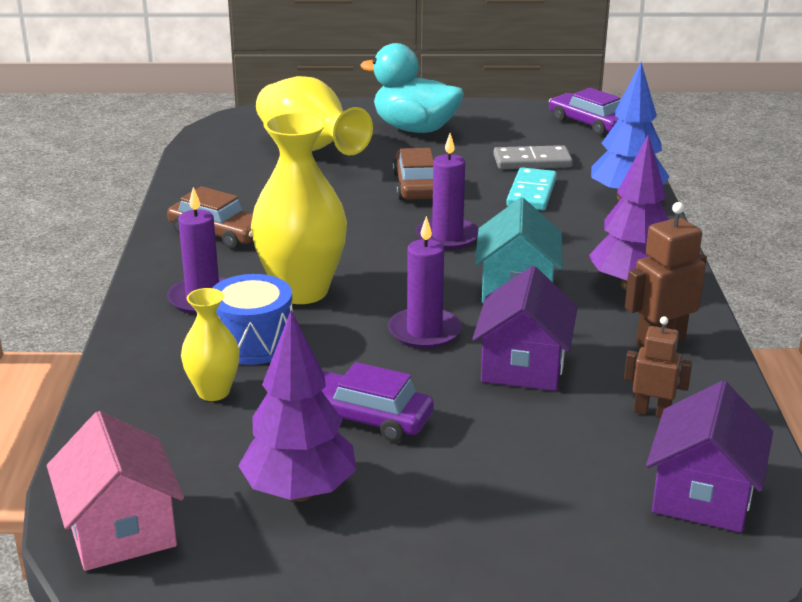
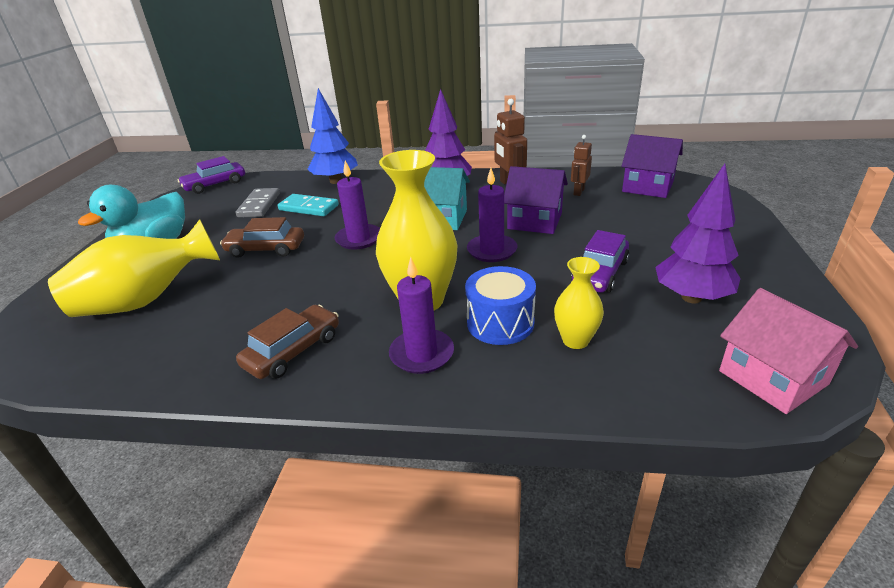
camera: 80 degrees left, 5 degrees up
(121, 530) = (772, 377): pink house -> pink house turned 75 degrees clockwise

